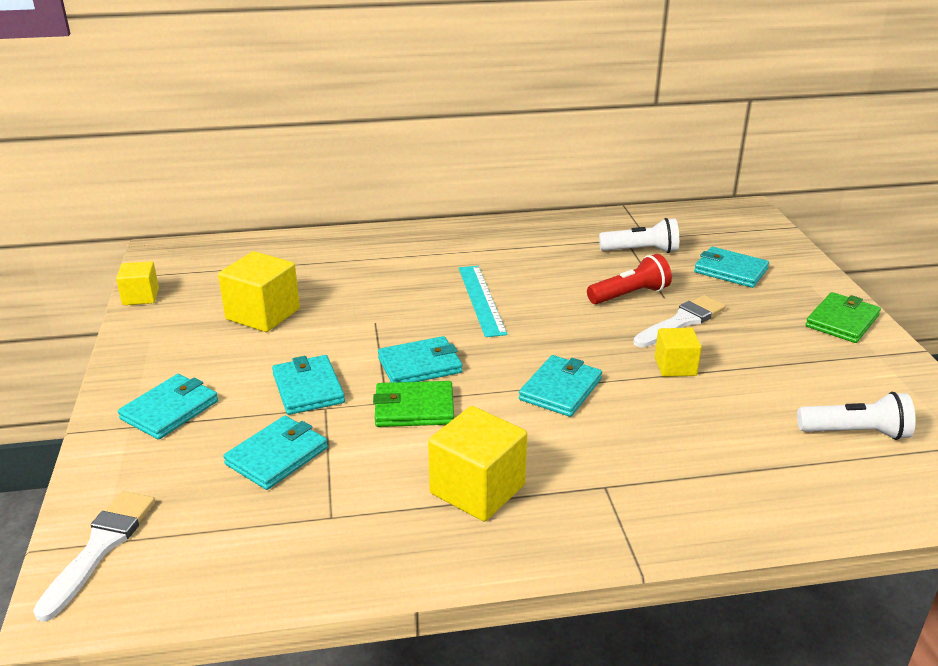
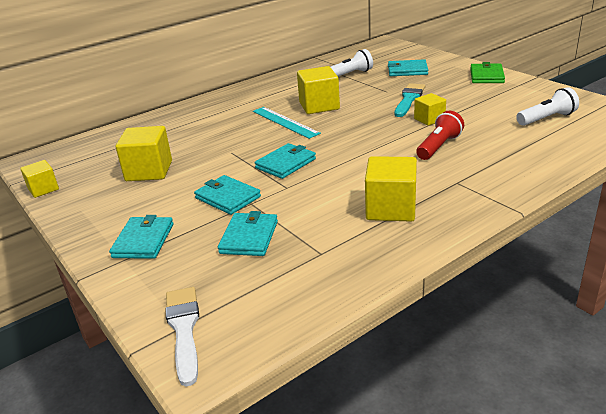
camera: 25 degrees left, 0 degrees up
(414, 408) = (307, 184): green wallet -> none
(549, 289) = (319, 106): none -> yellow cube
(561, 389) = (381, 148): turquoise wallet -> none
(629, 295) = (367, 96): red flashlight -> red flashlight (439, 146)
(681, 321) = (409, 99): white brush -> turquoise brush

